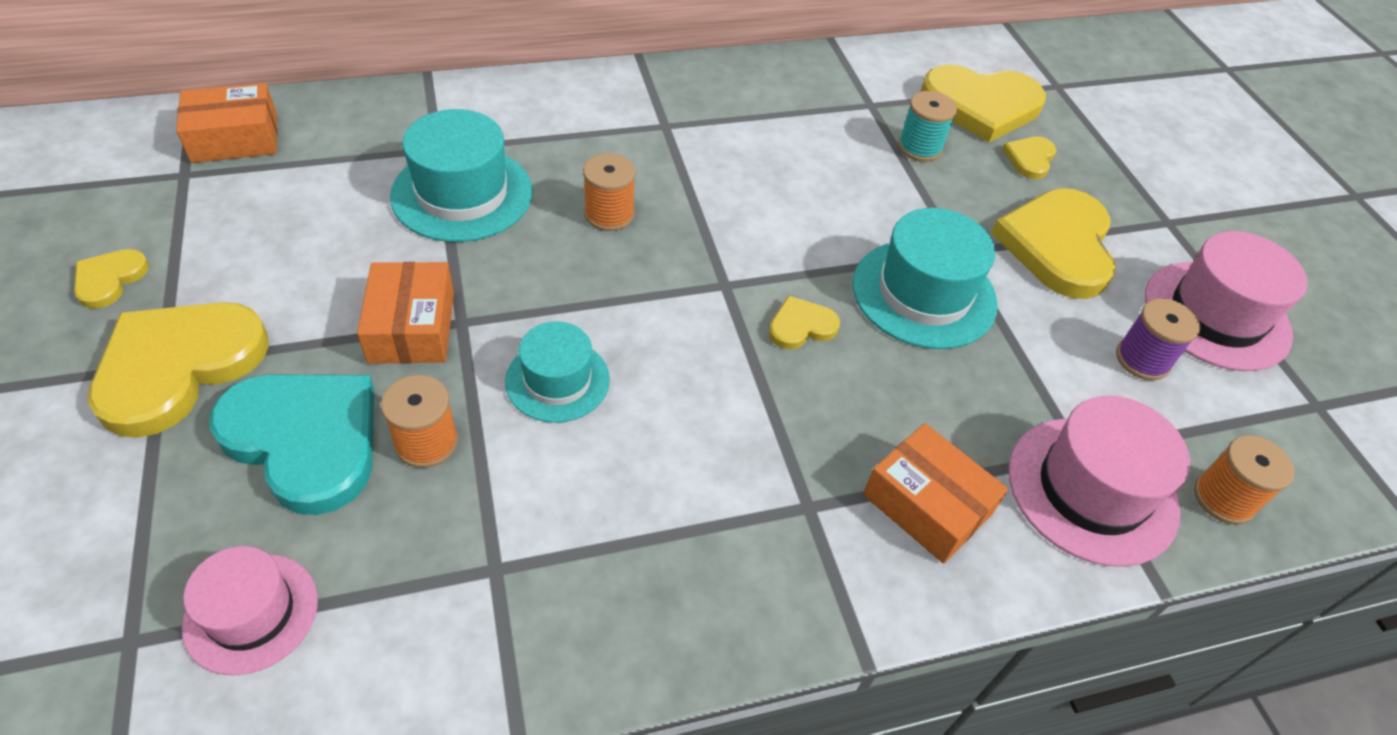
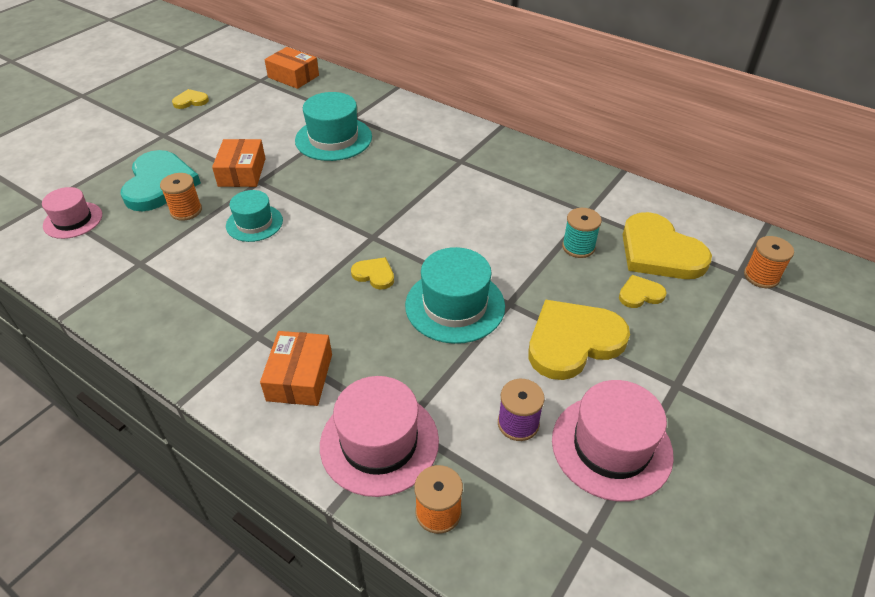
camera: 55 degrees right, 5 degrees down
(178, 367) = (165, 138): yellow heart -> none
(412, 327) = (242, 172): orange box -> orange box turned 45 degrees counterclockwise
(609, 214) = (374, 180): orange spool -> orange spool (761, 276)

